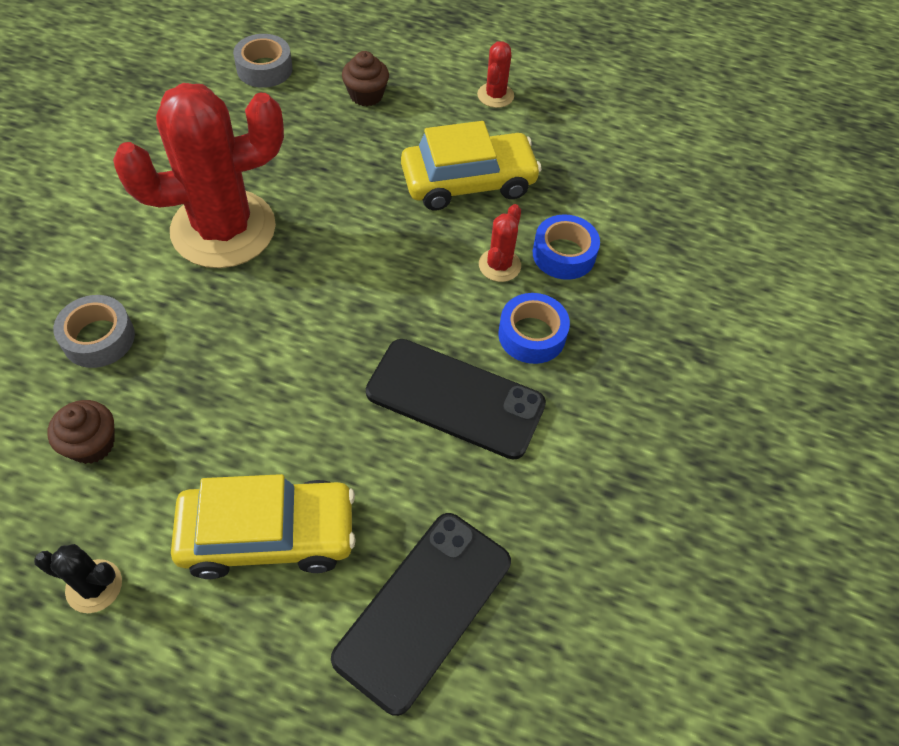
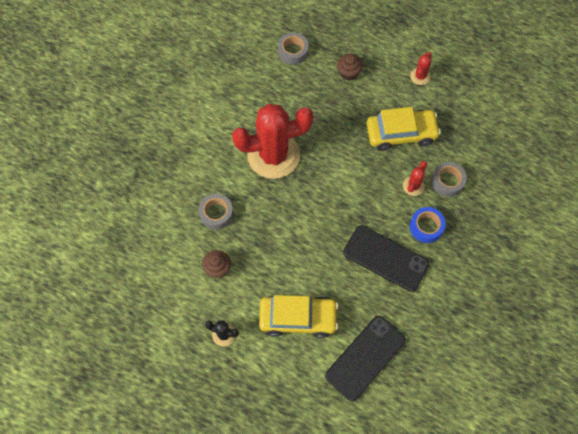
camera: 10 degrees right, 10 degrees up
(564, 254) = (447, 181): blue tape -> grey tape

